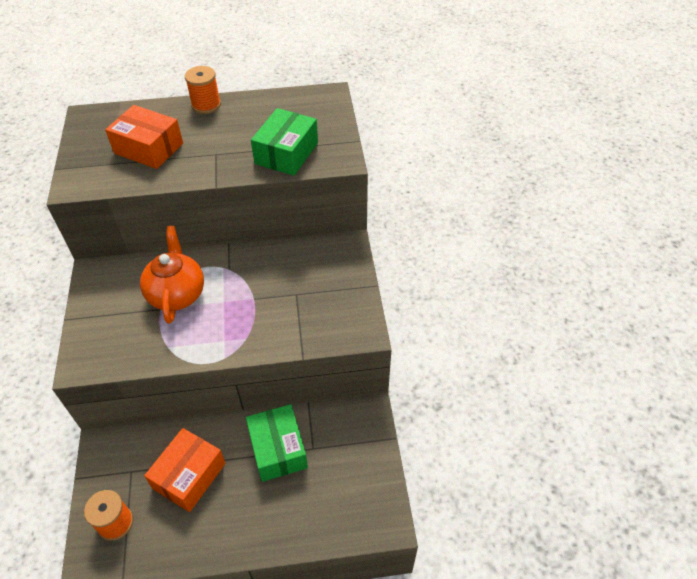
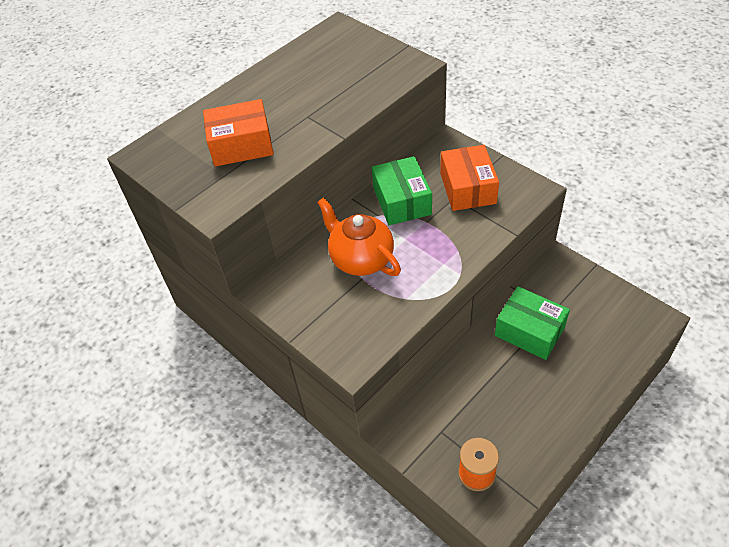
camera: 35 degrees left, 0 degrees up
(189, 476) = (489, 398): orange box -> orange box (467, 188)
(206, 105) = (243, 87): orange spool -> none
(286, 153) = (365, 83): green box -> green box (402, 201)

